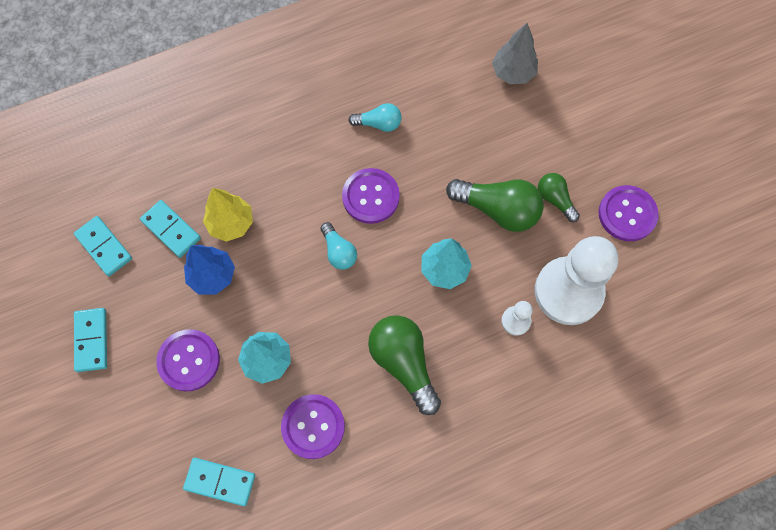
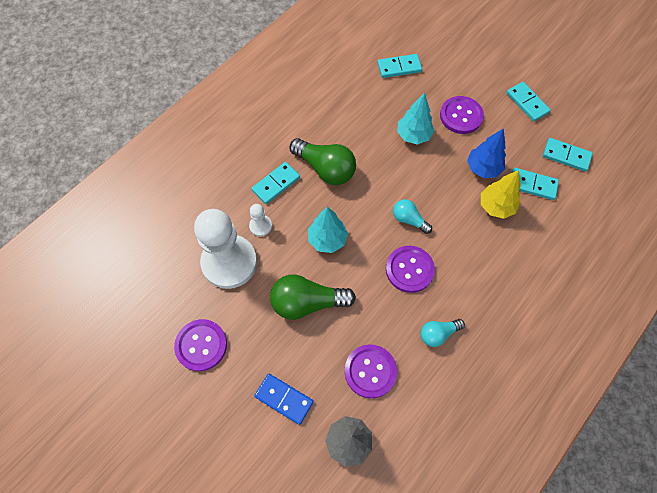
camera: 155 degrees right, 5 degrees down
(313, 426) = (363, 113): purple button -> purple button (370, 371)
(475, 370) = (276, 184): none -> turquoise domino
(555, 199) = (265, 332): green light bulb -> none
(559, 130) = (284, 399): none -> blue domino

